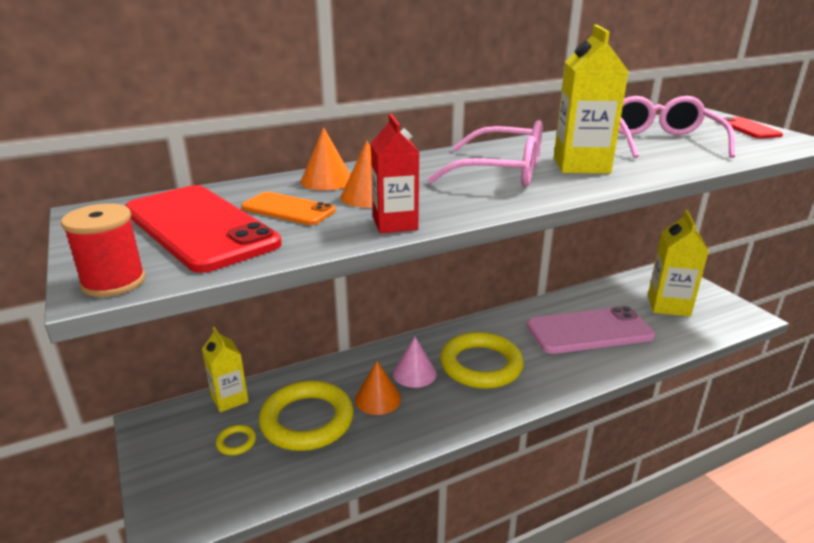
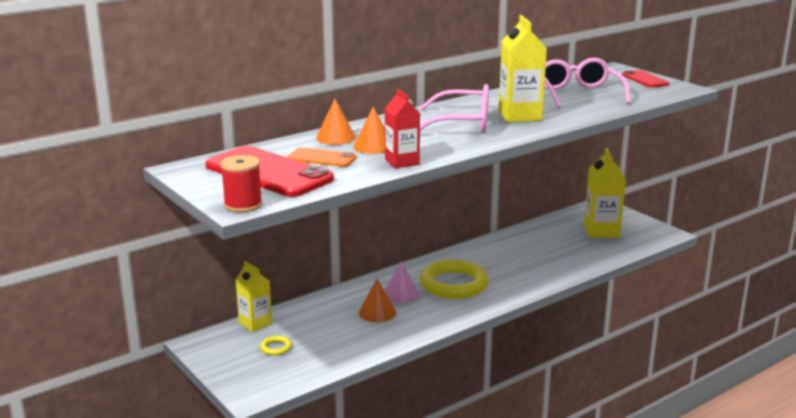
camera: 10 degrees left, 5 degrees down
(307, 420) = (326, 330): yellow ring -> none
(589, 331) = (538, 254): pink phone -> none

